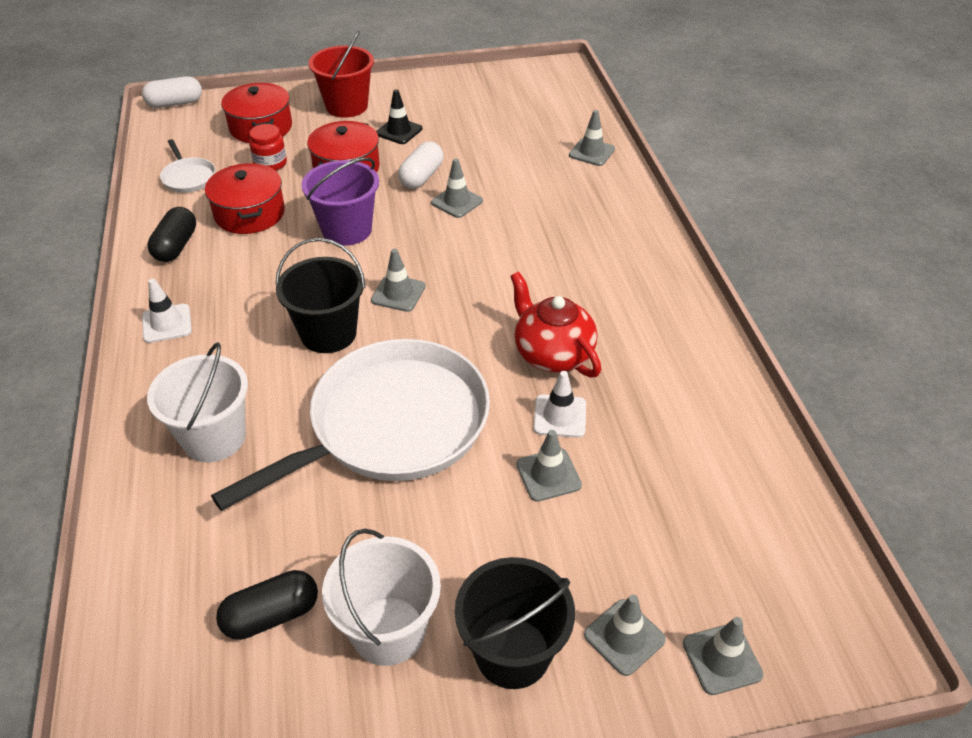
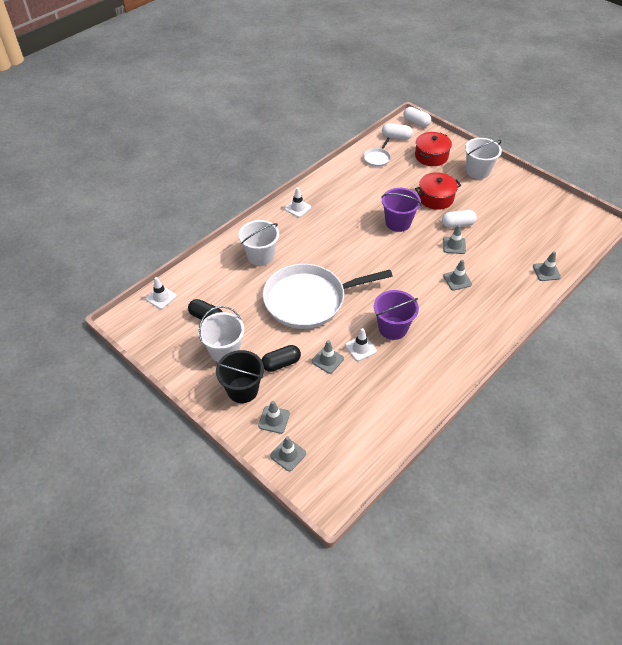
camera: 55 degrees right, 5 degrees up
(126, 677) = (161, 297): none -> white traffic cone
(174, 136) = (396, 137): none -> white capsule
(176, 246) = (337, 182): black capsule -> black capsule (281, 363)
(249, 213) = (376, 189): red pot -> none
(270, 163) = (412, 174): red jar -> none
(328, 333) = (336, 254): black bucket -> none
(346, 106) = (477, 171): red bucket -> white bucket
(391, 425) = (309, 300): white pan -> white pan turned 150 degrees clockwise
(398, 293) = (378, 260): grey traffic cone -> grey traffic cone (457, 280)
(399, 131) = (480, 198): black traffic cone -> none
(552, 354) = (392, 328): red teapot -> purple bucket

